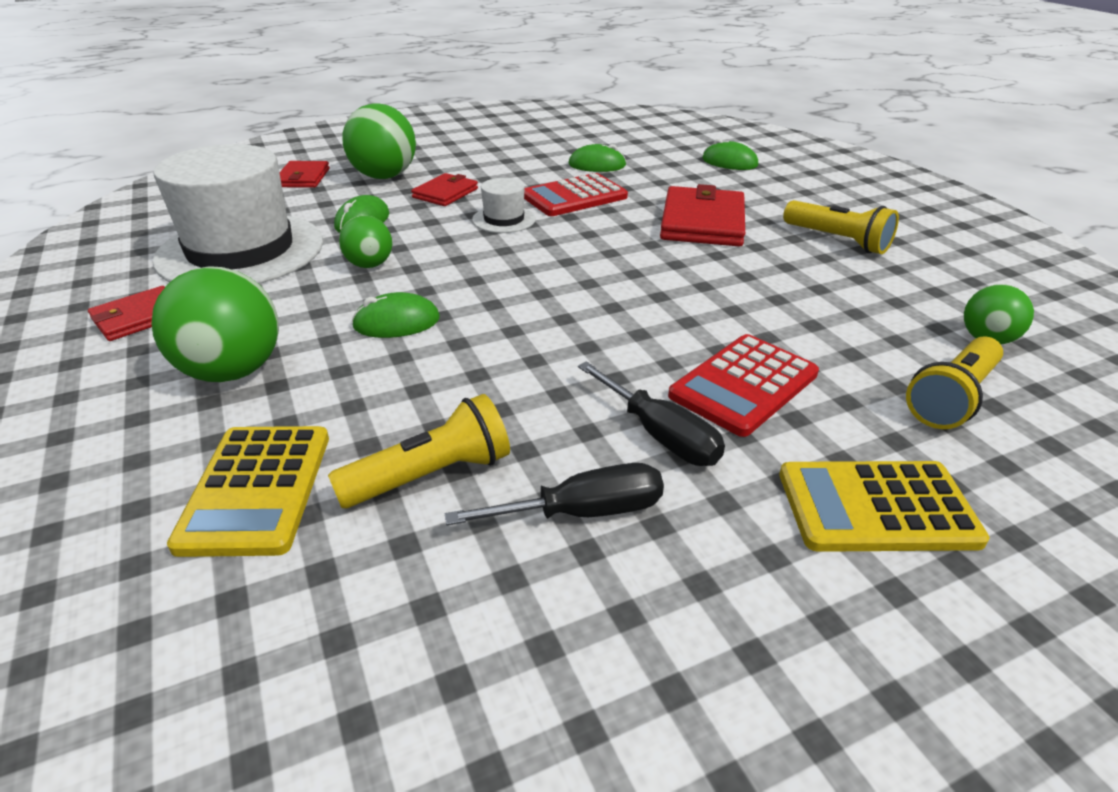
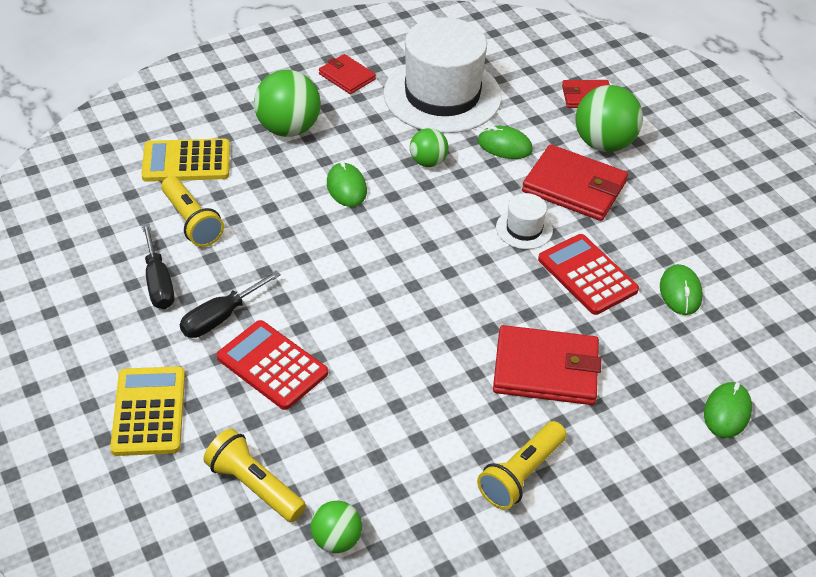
camera: 85 degrees right, 10 degrees up
(445, 193) = (574, 187): red wallet -> red wallet, size x1.72

